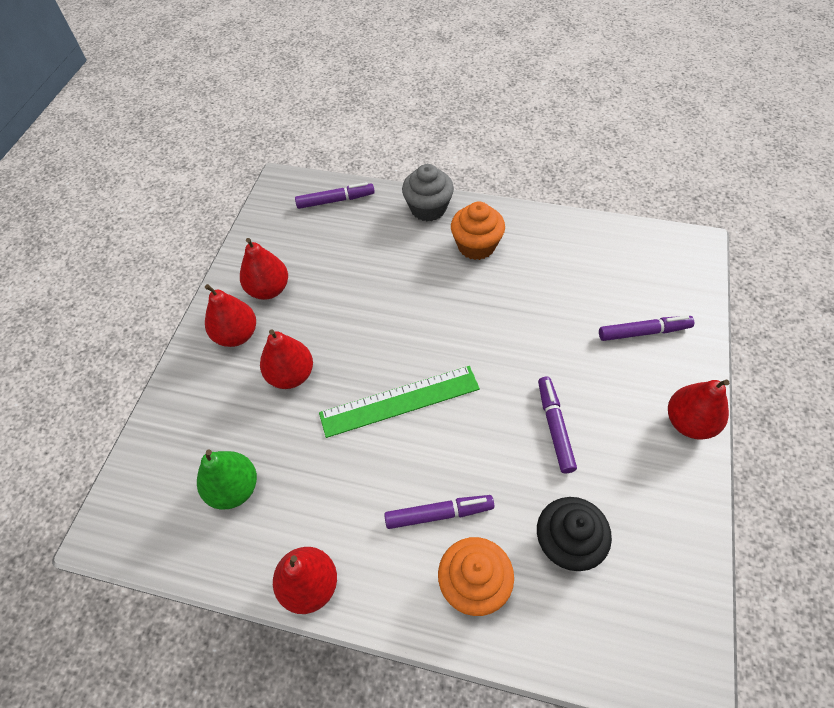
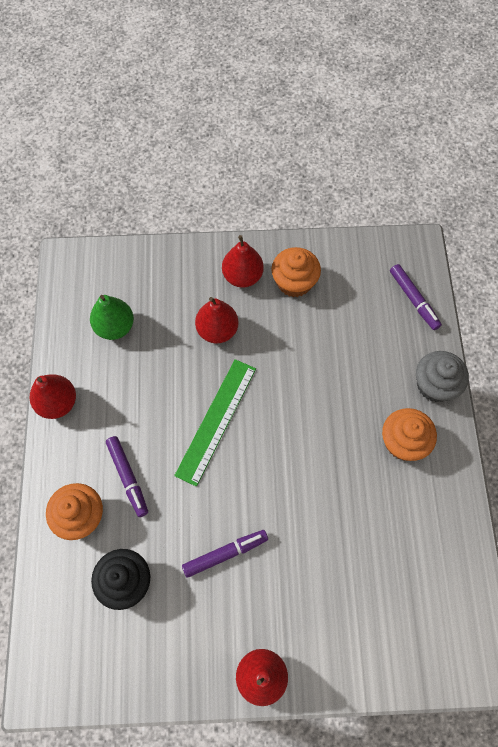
camera: 70 degrees right, 10 degrees up
(269, 289) = (294, 282): red pear -> orange cupcake
(399, 401) = (216, 420): green ruler -> green ruler turned 60 degrees clockwise
(643, 332) = (350, 622): purple marker -> none

